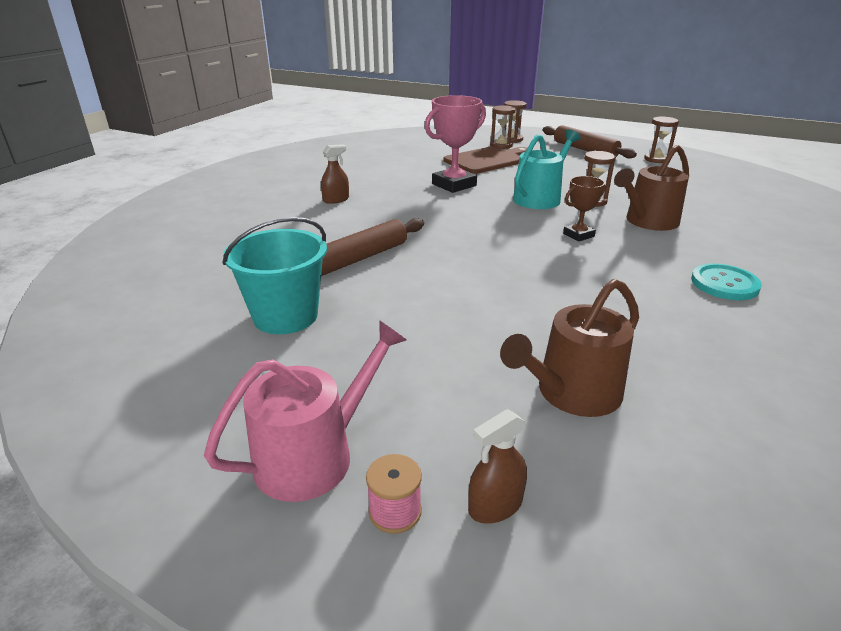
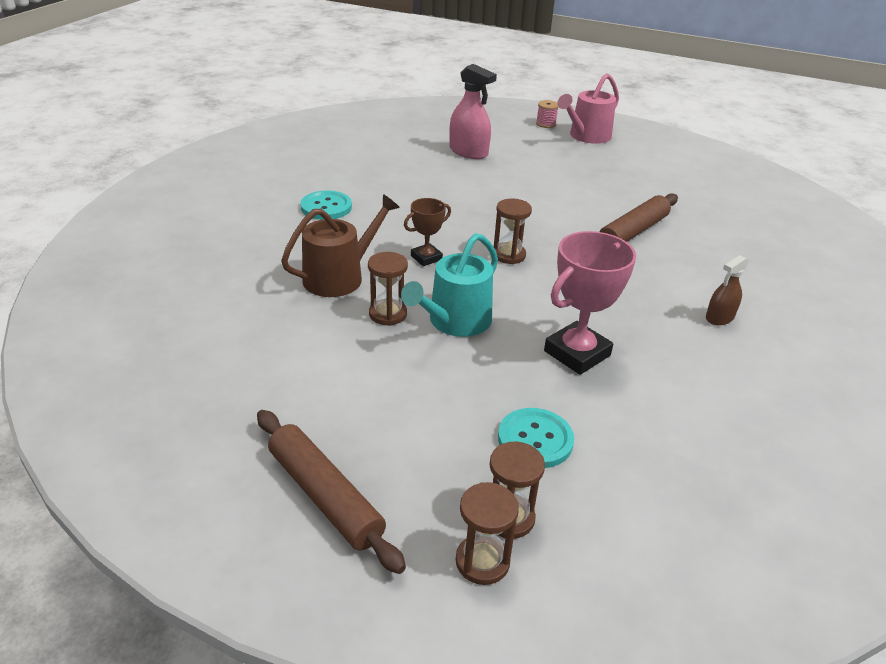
camera: 175 degrees right, 5 degrees up
(285, 316) = (652, 189): turquoise bucket -> none
(487, 160) = (535, 440): brown cutting board -> turquoise button
(495, 505) = (507, 124): brown spray bottle -> none
(572, 393) = (468, 152): brown watering can -> pink spray bottle
(656, 159) = (202, 447): brown hourglass -> brown hourglass (508, 255)

